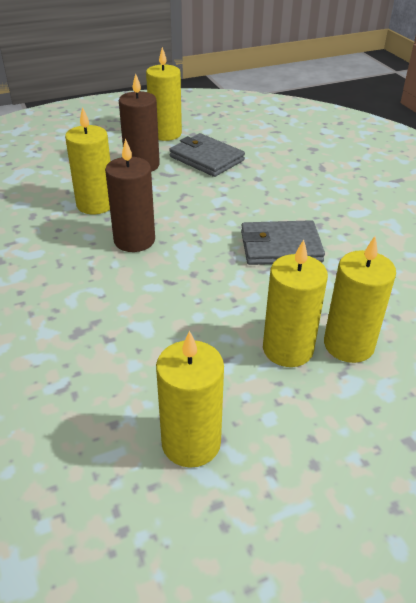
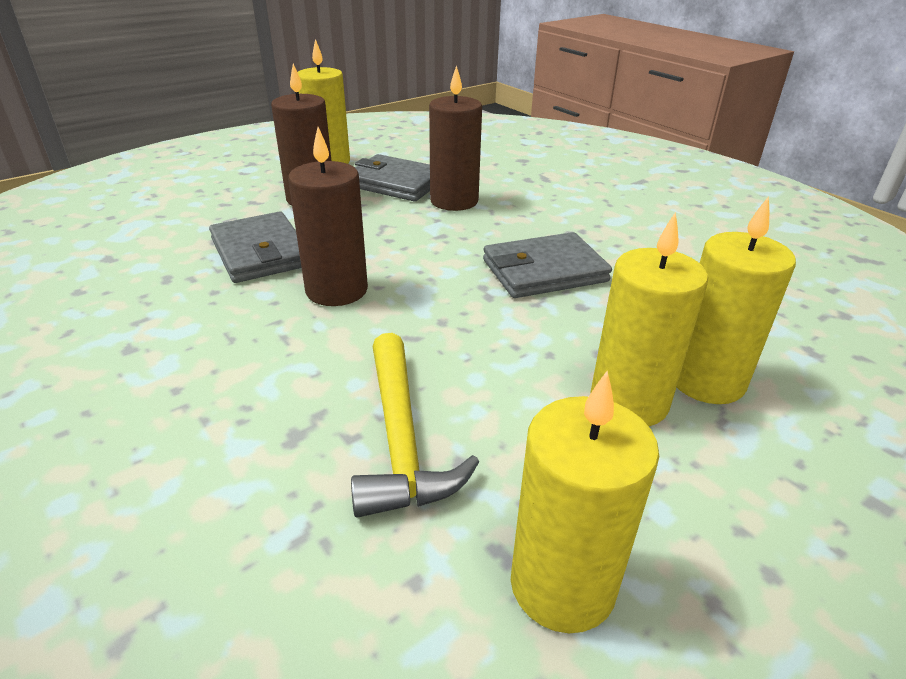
camera: 15 degrees left, 5 degrees down
(95, 204) = (261, 252): yellow candle -> grey wallet
(136, 345) = (401, 439): none -> yellow hammer
(243, 180) = (454, 201): none -> brown candle

